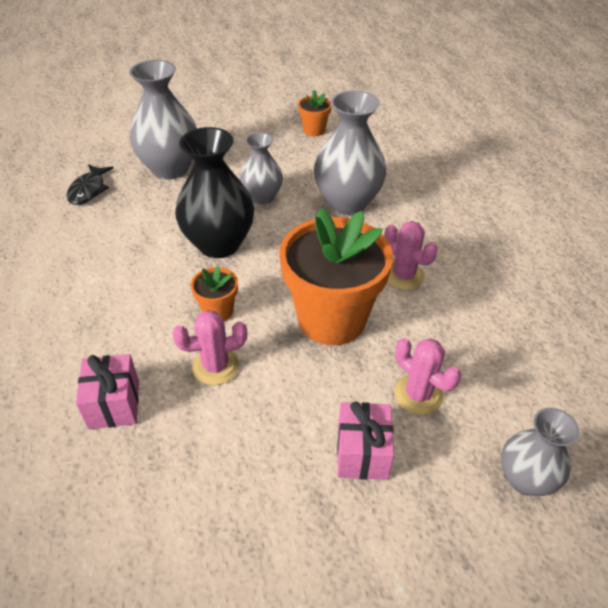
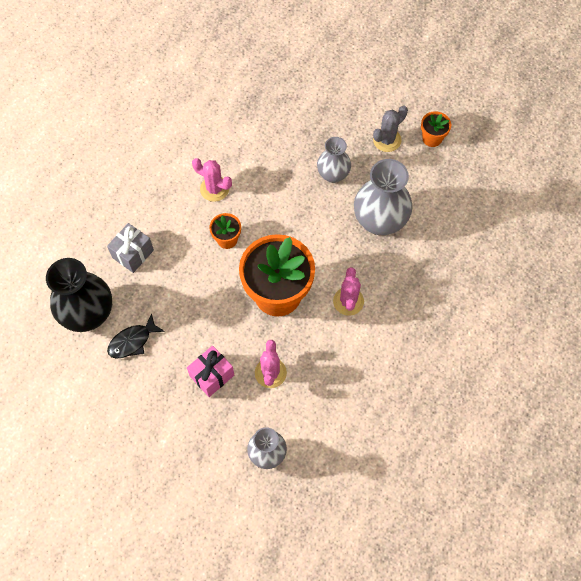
camera: 45 degrees right, 20 degrees up
(88, 190) = (240, 88): black fish -> black fish (132, 341)
(114, 404) = (133, 254): pink gift -> grey gift
(170, 169) = (302, 104): grey vase -> none
(216, 366) = (194, 272): pink cactus -> pink cactus (214, 189)
(219, 244) = (272, 192): black vase -> black vase (88, 314)
(278, 150) = (387, 140): none -> grey cactus

